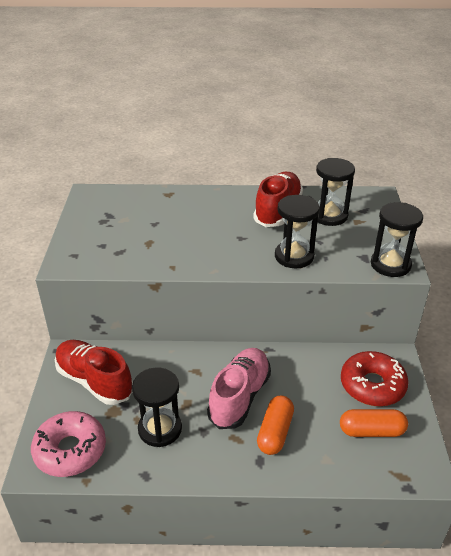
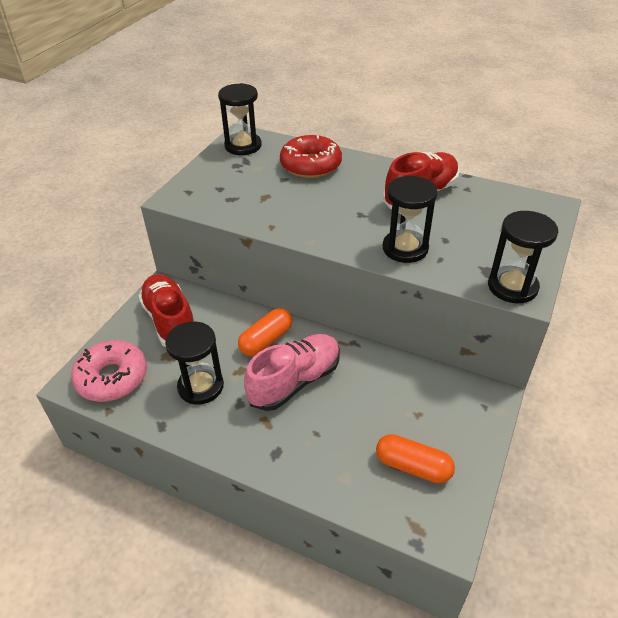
camera: 25 degrees right, 5 degrees up
(275, 432) = (308, 430): orange capsule -> orange capsule (266, 340)
(329, 216) = (476, 214): black hourglass -> black hourglass (243, 146)
(372, 385) = (444, 418): red donut -> red donut (310, 165)

